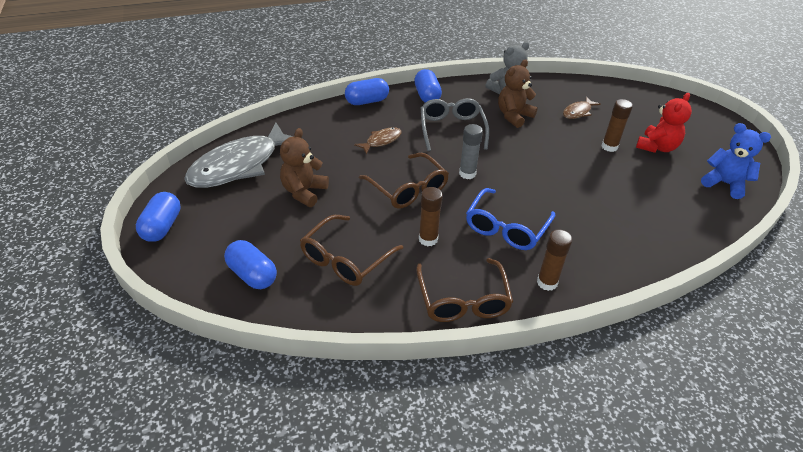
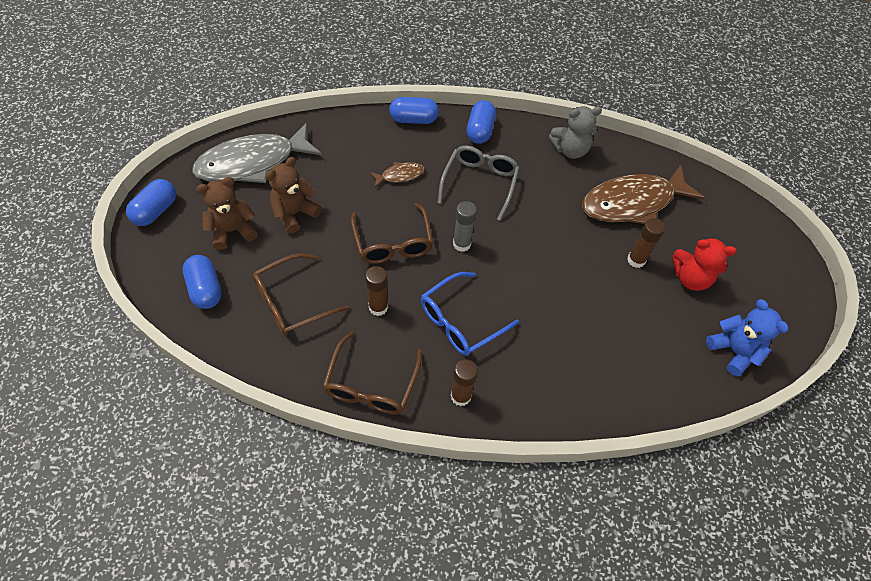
camera: 20 degrees right, 15 degrees up
(514, 116) = (556, 186): brown teddy bear -> brown teddy bear (232, 231)
(578, 112) = (633, 203): brown fish -> brown fish, size x2.26
(657, 147) = (690, 278): red teddy bear -> red teddy bear turned 45 degrees clockwise

